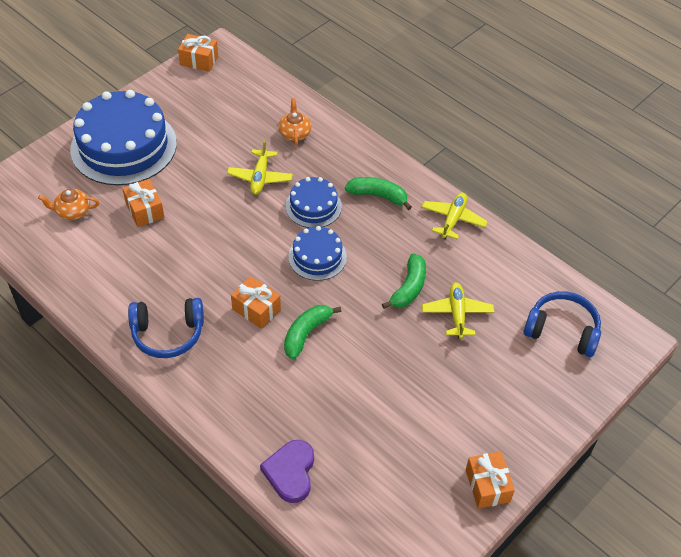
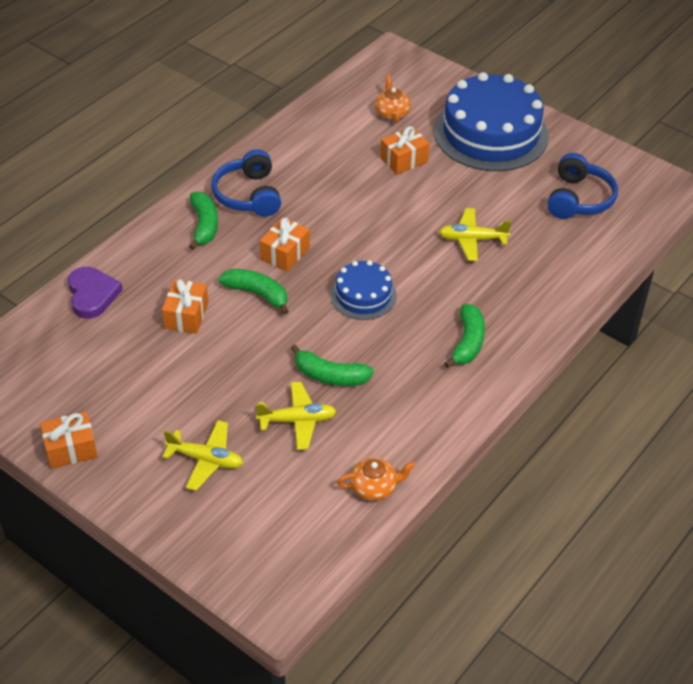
camera: 85 degrees right, 5 degrees down
(199, 60) = (646, 172): orange gift -> orange gift (186, 316)
(205, 373) = (204, 225): none -> green banana
(290, 472) = (92, 295): purple heart -> purple heart turned 75 degrees clockwise
(294, 133) = (551, 262): orange teapot -> orange teapot (374, 487)
(313, 206) = (438, 287): blue cake -> none
(453, 219) = (444, 415): yellow plane -> yellow plane (206, 460)
(562, 330) = (283, 525): blue headphones -> blue headphones (578, 199)

